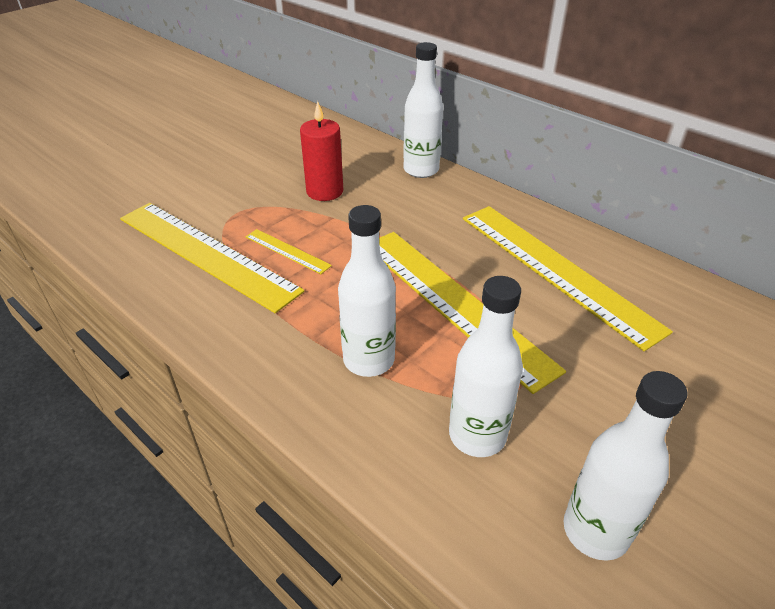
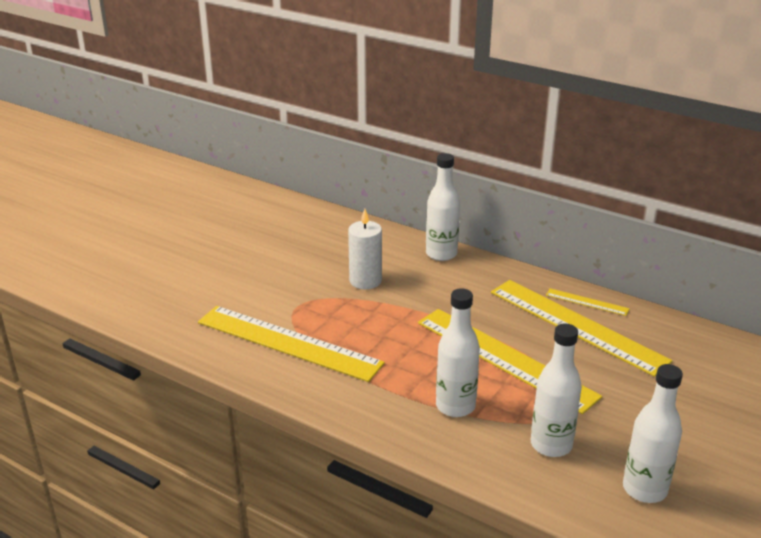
camera: 10 degrees left, 10 degrees down
(287, 251) = (356, 333): yellow ruler -> yellow ruler (587, 302)
(324, 191) = (365, 281): red candle -> white candle

